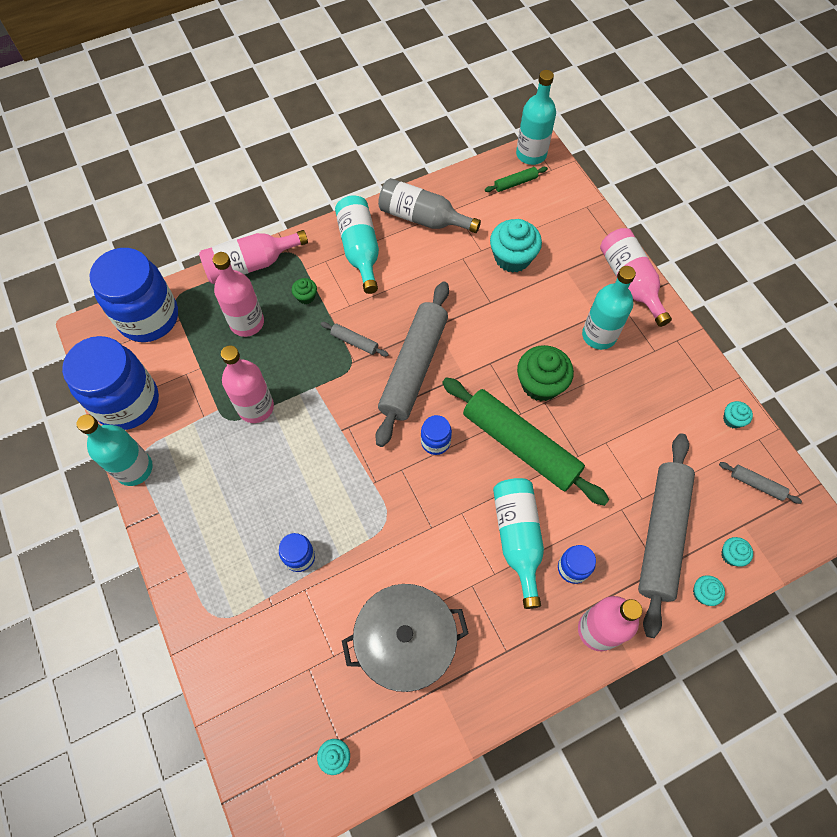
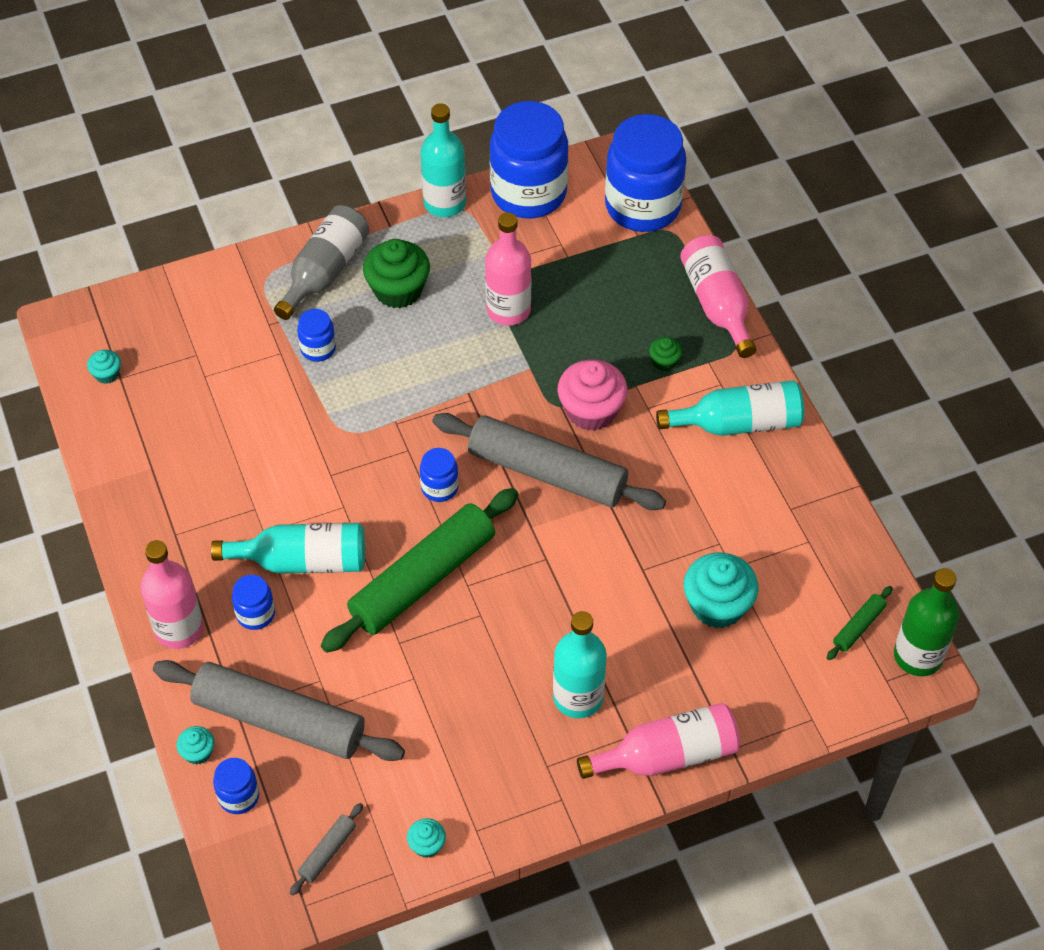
camera: 95 degrees right, 10 degrees down
(247, 323) = (628, 301): pink bottle -> none
(354, 342) = (591, 411): grey rolling pin -> pink cupcake
(405, 642) = (205, 440): grey pot -> none
(423, 218) = (792, 500): grey bottle -> grey bottle (325, 272)
(515, 183) = (858, 627): green rolling pin -> green rolling pin turned 60 degrees clockwise
(531, 154) = (918, 656): turquoise bottle -> green bottle
(540, 384) = (508, 613): green cupcake -> green cupcake (398, 290)
(731, 555) = (239, 796): turquoise cupcake -> blue jar

